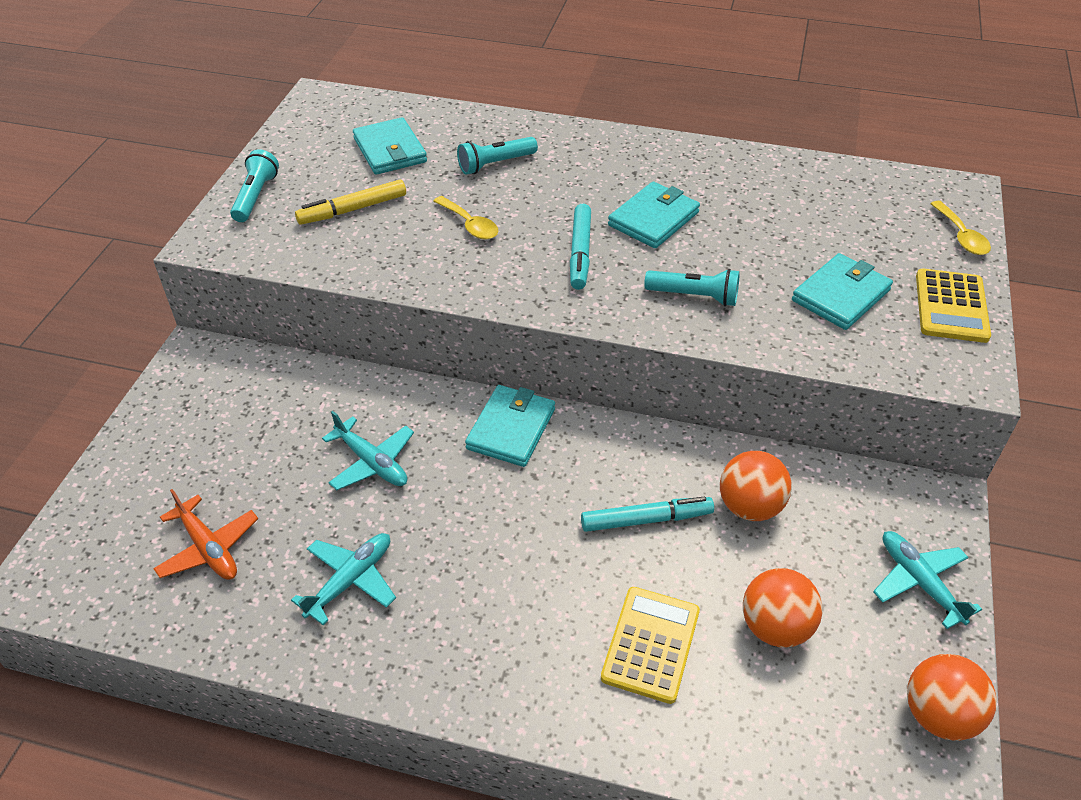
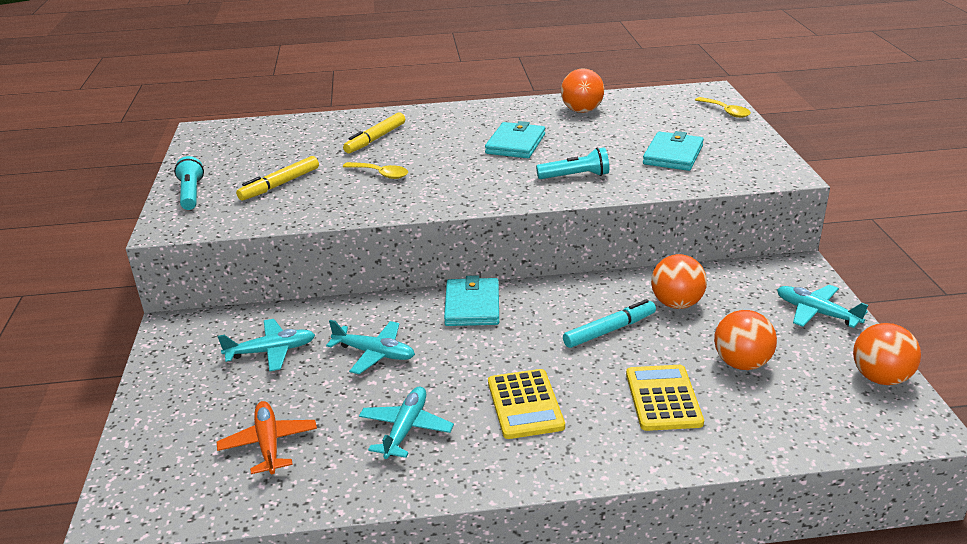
camera: 20 degrees left, 15 degrees down
(208, 548) = (269, 444): orange plane -> orange plane turned 135 degrees counterclockwise
(271, 422) = (271, 351): none -> turquoise plane
(390, 150) = (285, 147): turquoise wallet -> none
(495, 164) = (375, 139): turquoise flashlight -> yellow marker
(580, 253) = (476, 171): turquoise marker -> none
(769, 182) = (581, 111): none -> orange ball
(951, 306) = (746, 145): yellow calculator -> yellow calculator (525, 404)

